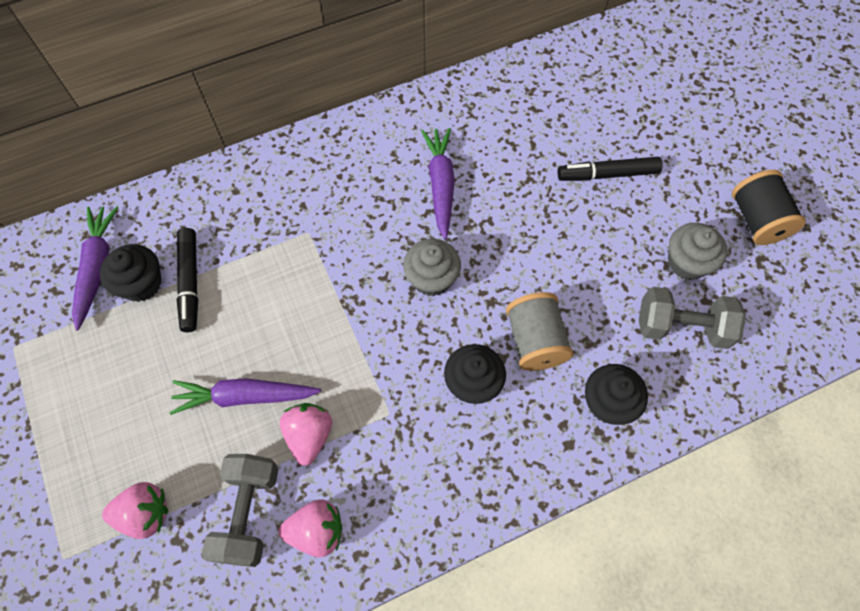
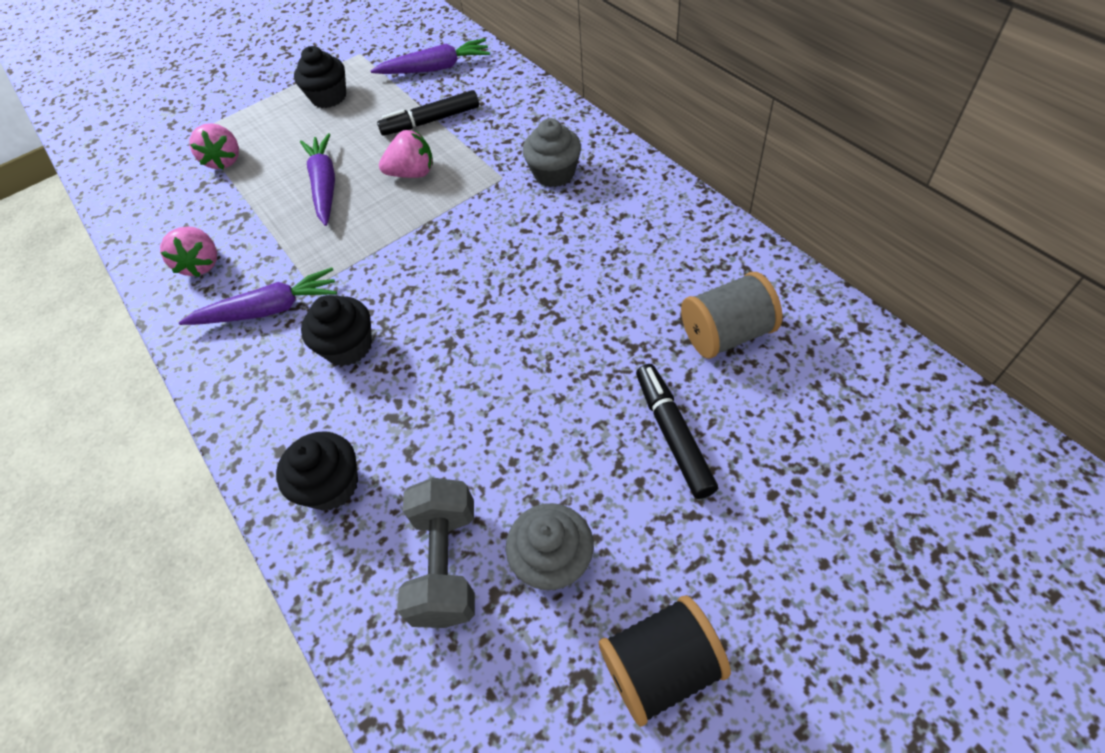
camera: 85 degrees right, 10 degrees down
(141, 284) = (425, 95): black cupcake -> black cupcake (329, 97)
(248, 513) = (221, 217): grey dumbbell -> none
(309, 435) = (289, 236): pink strawberry -> pink strawberry (412, 173)
(432, 278) = (469, 284): grey cupcake -> grey cupcake (554, 173)
(441, 185) = (593, 264): purple carrot -> purple carrot (268, 310)
(535, 341) = (405, 394): grey spool -> grey spool (726, 334)

